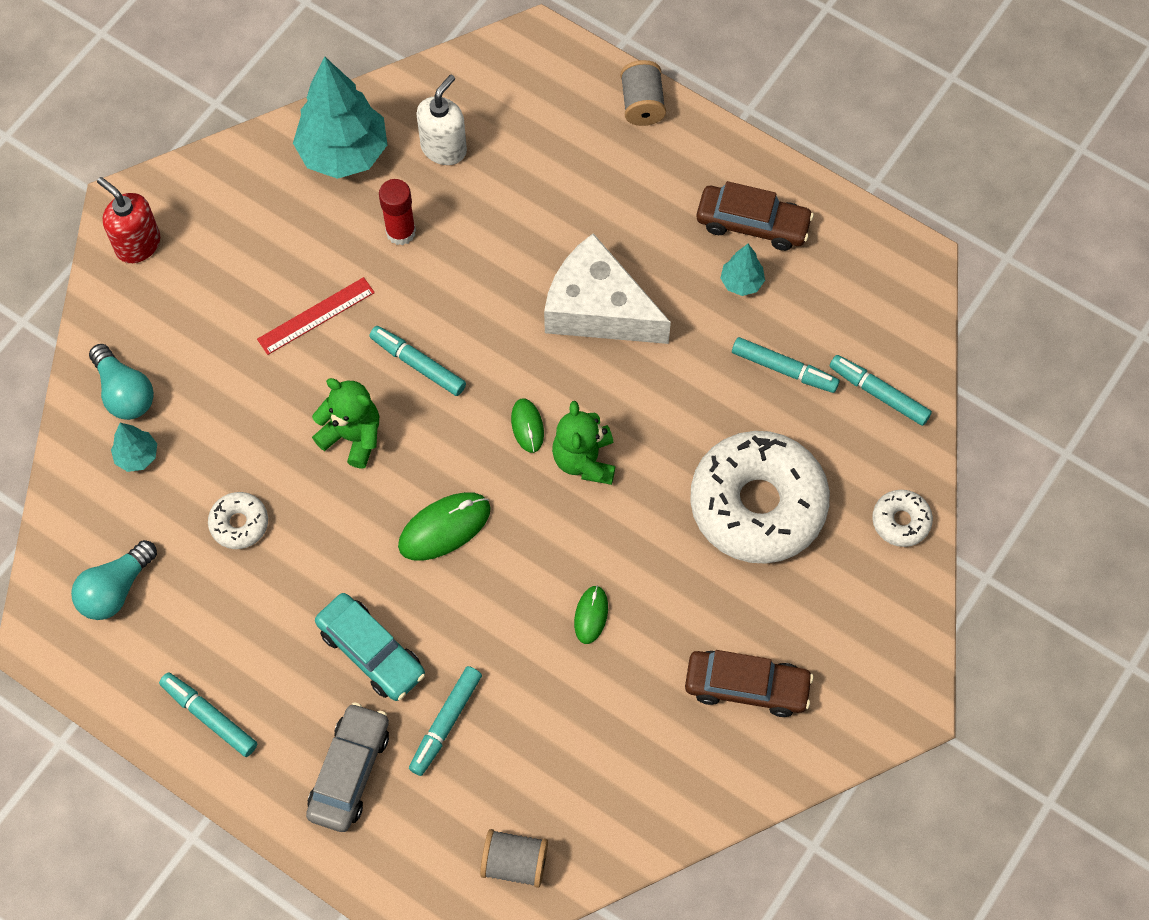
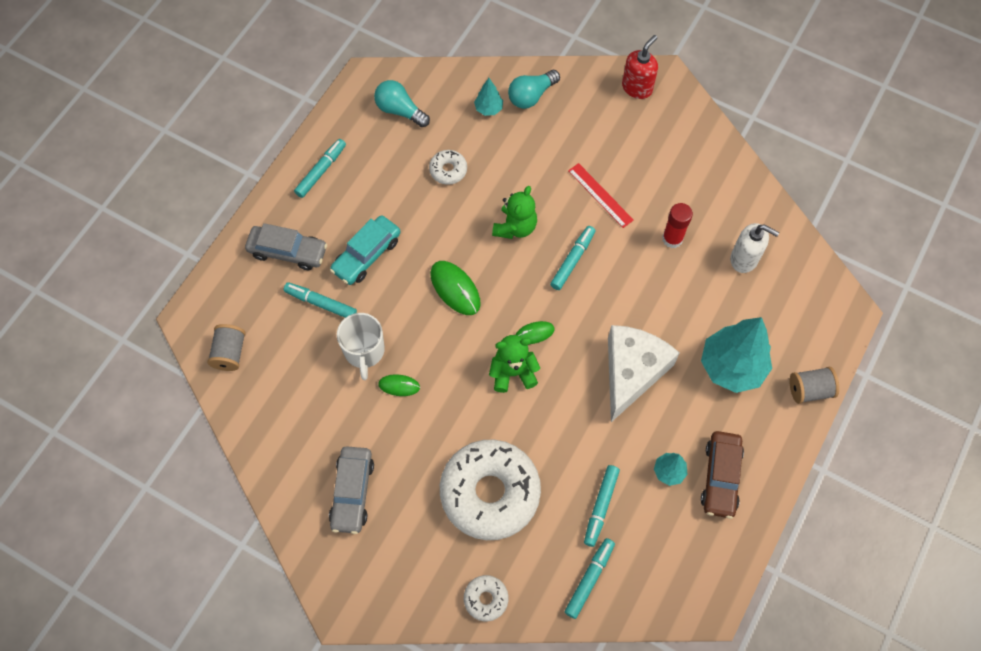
camera: 85 degrees right, 0 degrees up
(344, 153) = (728, 197): turquoise tree -> turquoise tree (731, 367)
(532, 662) = (364, 351): none -> white mug
(746, 687) = (352, 492): brown car -> grey car

